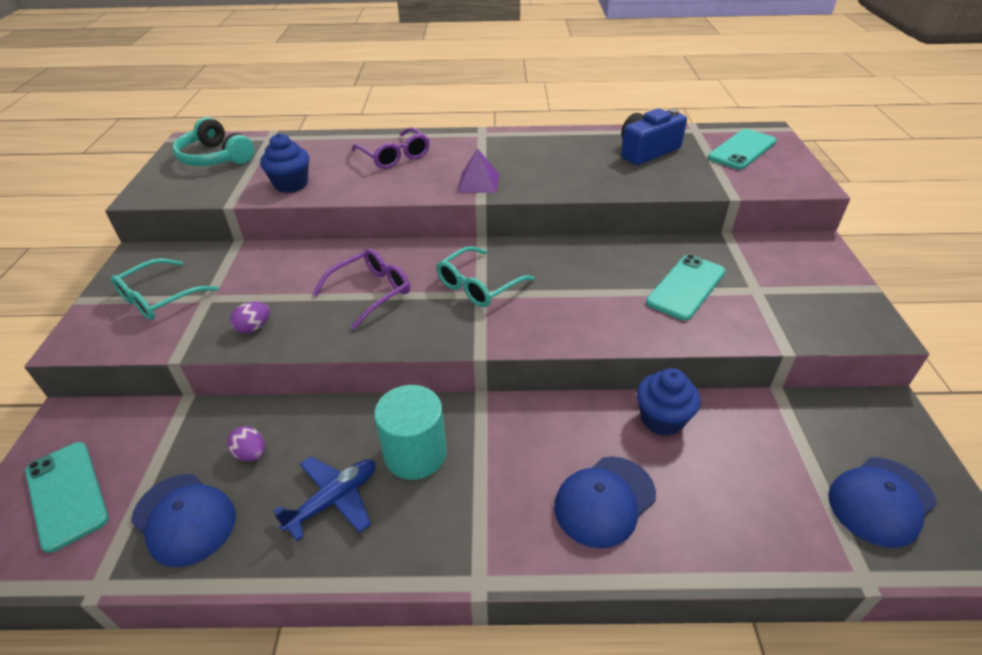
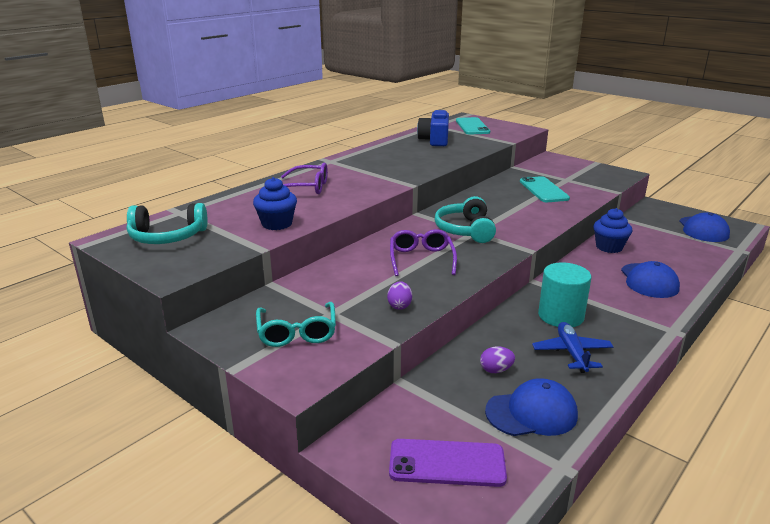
camera: 50 degrees left, 15 degrees down
(66, 494) = (447, 463): turquoise phone -> purple phone
(478, 182) = (390, 179): purple pyramid -> none
(478, 286) = (465, 230): turquoise glasses -> turquoise headphones

